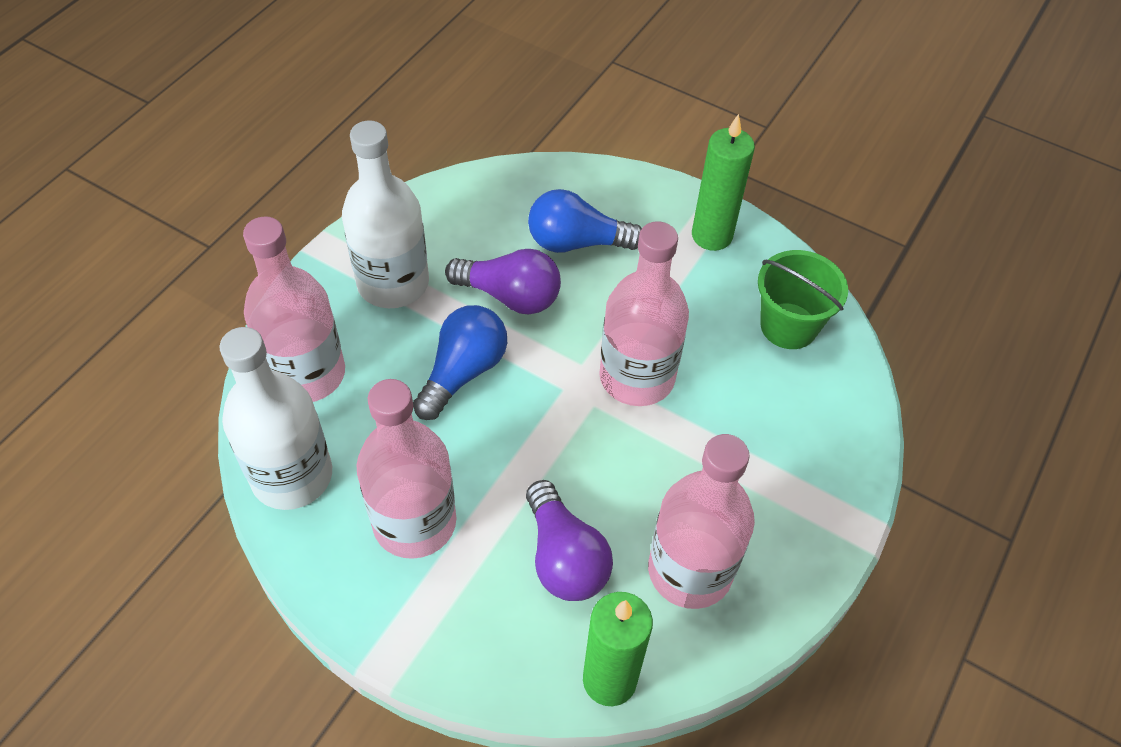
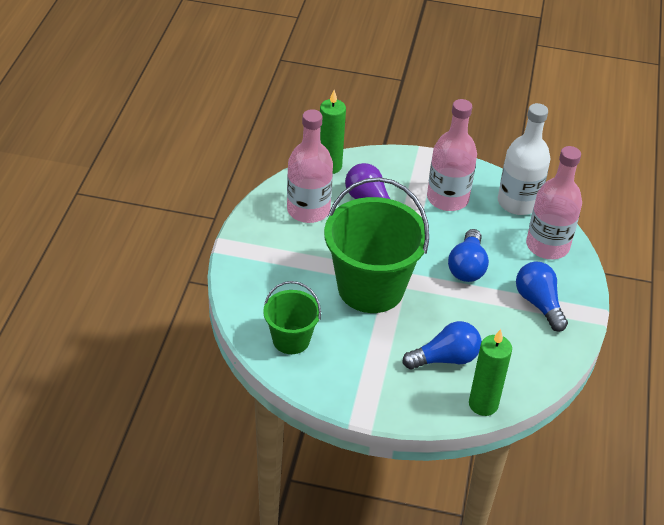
camera: 160 degrees right, 10 degrees down
(393, 283) = (539, 303): white bottle -> blue light bulb
(510, 296) = (466, 314): purple light bulb -> none
(637, 377) = (371, 288): pink bottle -> green bucket
(712, 235) = (359, 387): green candle -> green candle (483, 404)

